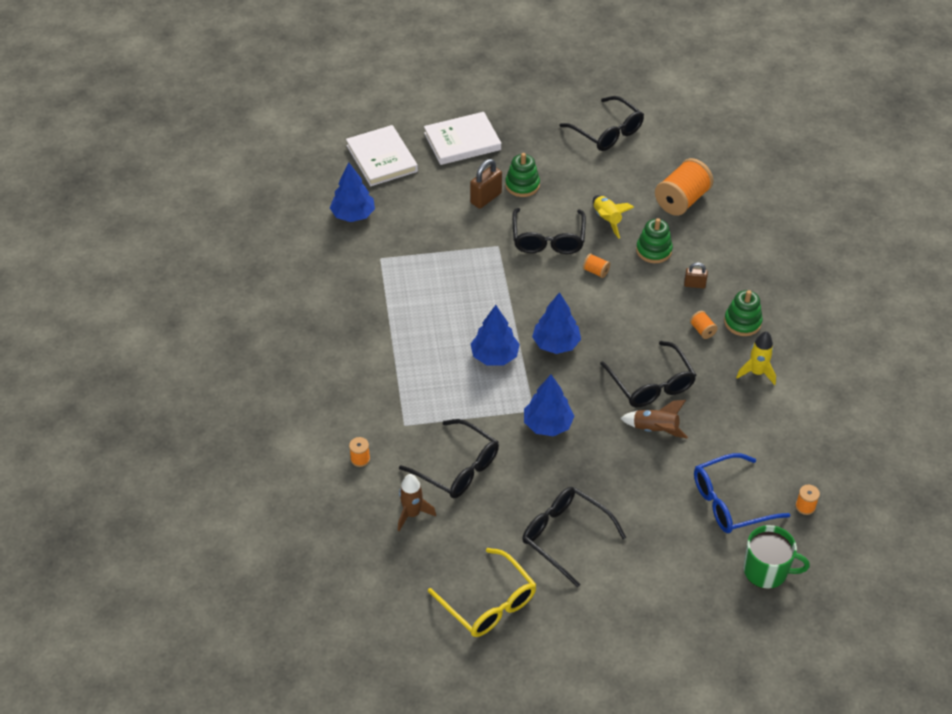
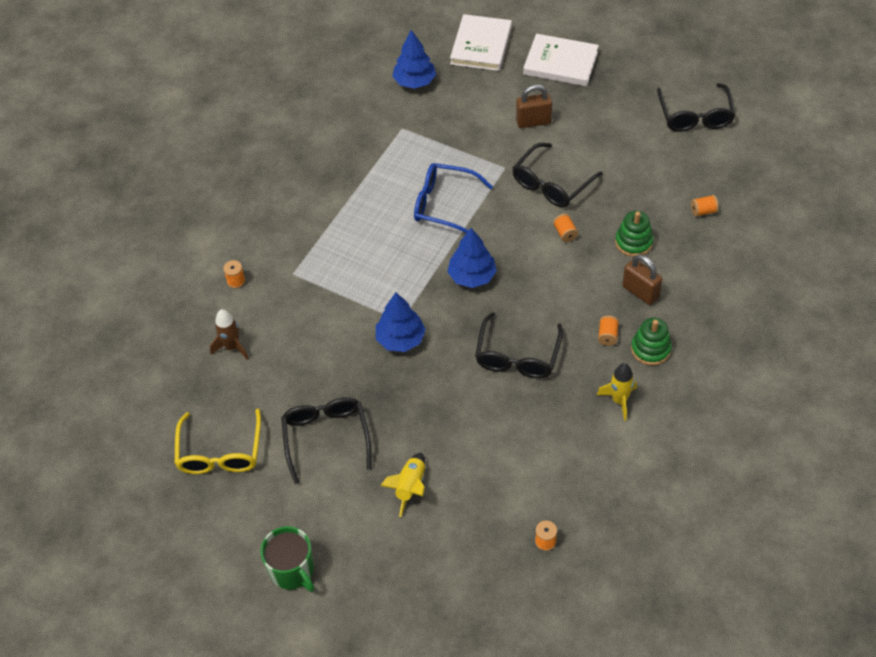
camera: 40 degrees right, 5 degrees up
(457, 468) = (299, 332): black glasses -> none
(494, 356) = (413, 258): blue tree -> none
(522, 185) = (575, 126): green stacking toy -> none
(607, 220) = (618, 194): yellow rocket -> yellow rocket (410, 487)
(655, 430) = (483, 396): brown rocket -> none
(681, 200) = (703, 211): orange spool -> orange spool, size x0.44
(694, 285) = (640, 292): brown padlock -> brown padlock, size x1.66
(730, 502) = (485, 496): blue glasses -> blue glasses (444, 205)
(766, 571) = (458, 573): green mug -> green mug (292, 570)

